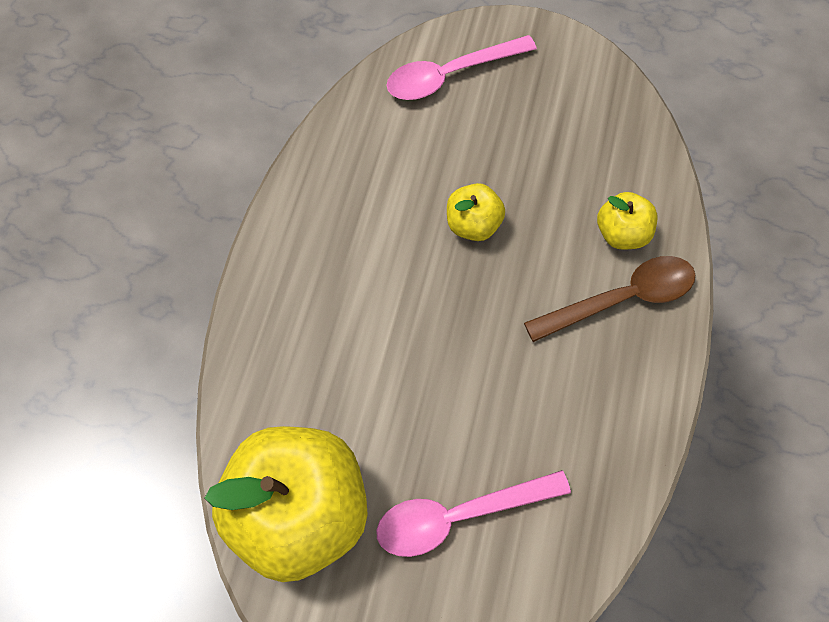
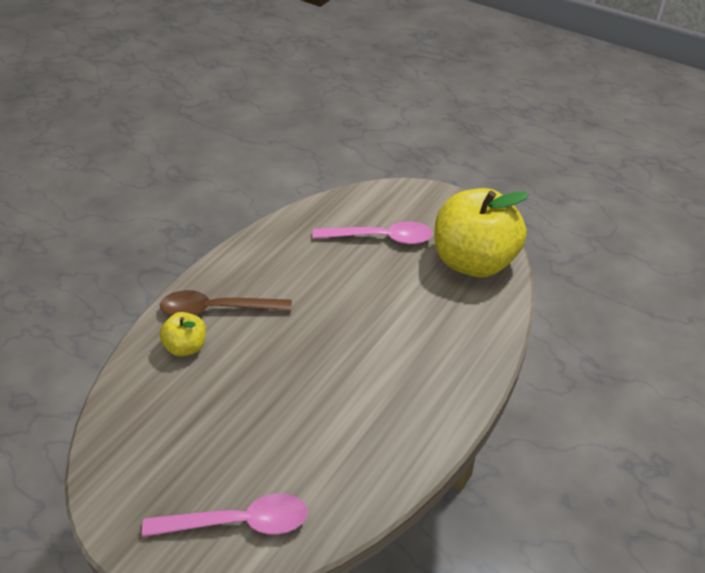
camera: 160 degrees left, 20 degrees down
(473, 225) = (290, 385): yellow apple -> none

